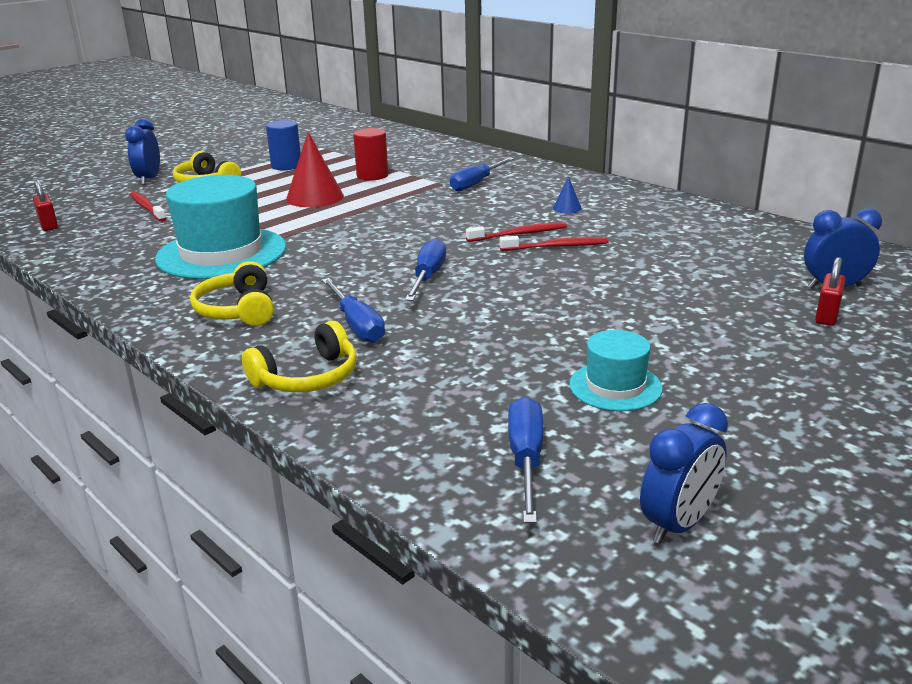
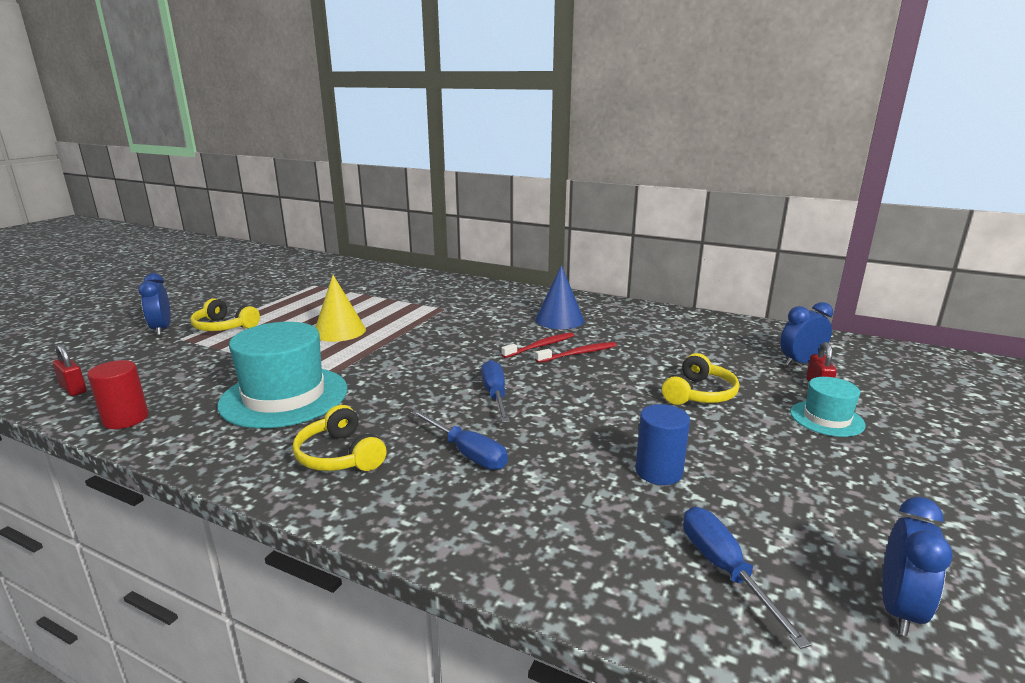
camera: 20 degrees left, 5 degrees down
(147, 208) = (176, 358): red toothbrush -> none
(286, 166) = (293, 304): blue cylinder -> blue cylinder (658, 471)
(307, 377) = (460, 519): yellow headphones -> yellow headphones (699, 394)
(315, 197) = (339, 331): red cone -> yellow cone
(372, 176) = (378, 306): red cylinder -> red cylinder (126, 419)
(476, 184) = (471, 306): blue screwdriver -> none
(567, 208) = (559, 320): blue cone -> blue cone, size x2.11
(615, 386) = (730, 477): turquoise hat -> turquoise hat (826, 418)

